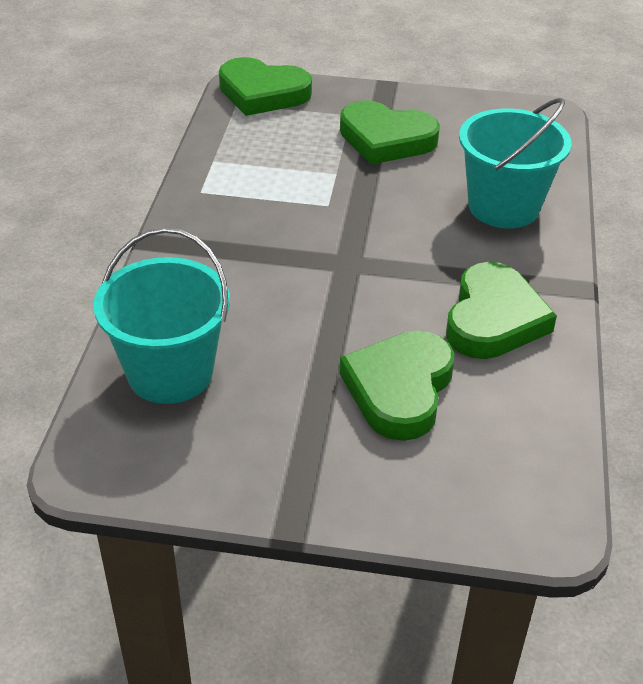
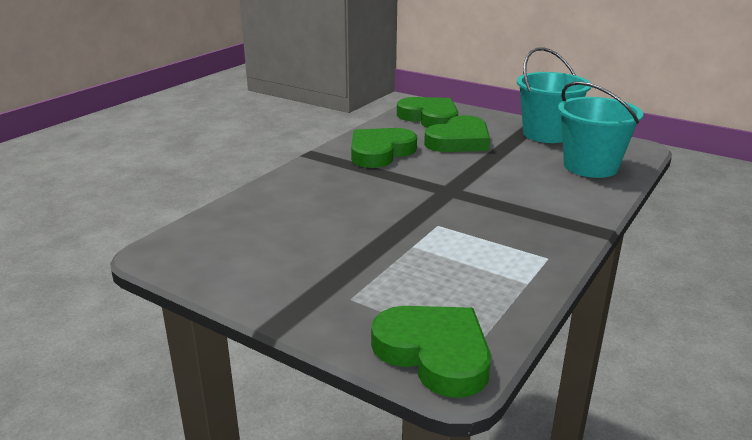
camera: 155 degrees left, 15 degrees down
(386, 139) = (339, 264): green heart -> green heart (430, 118)
(503, 207) = (302, 196): turquoise bucket -> turquoise bucket (546, 134)

